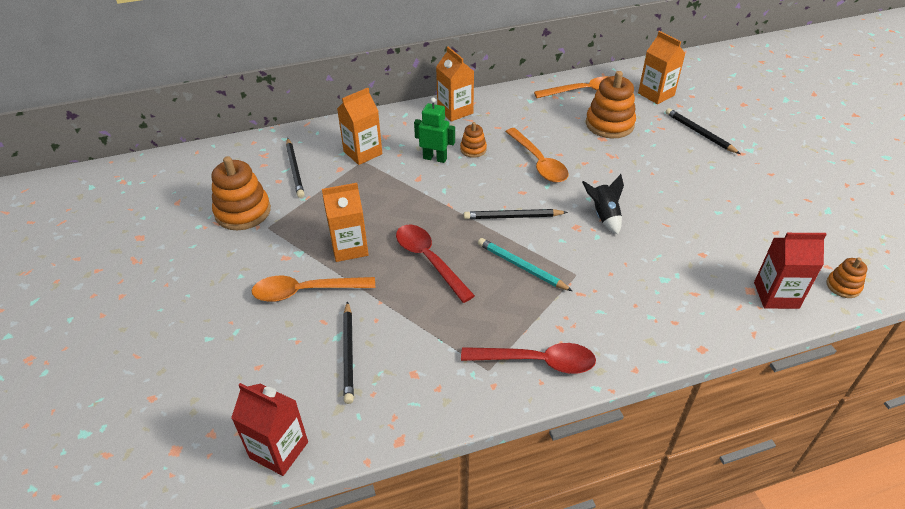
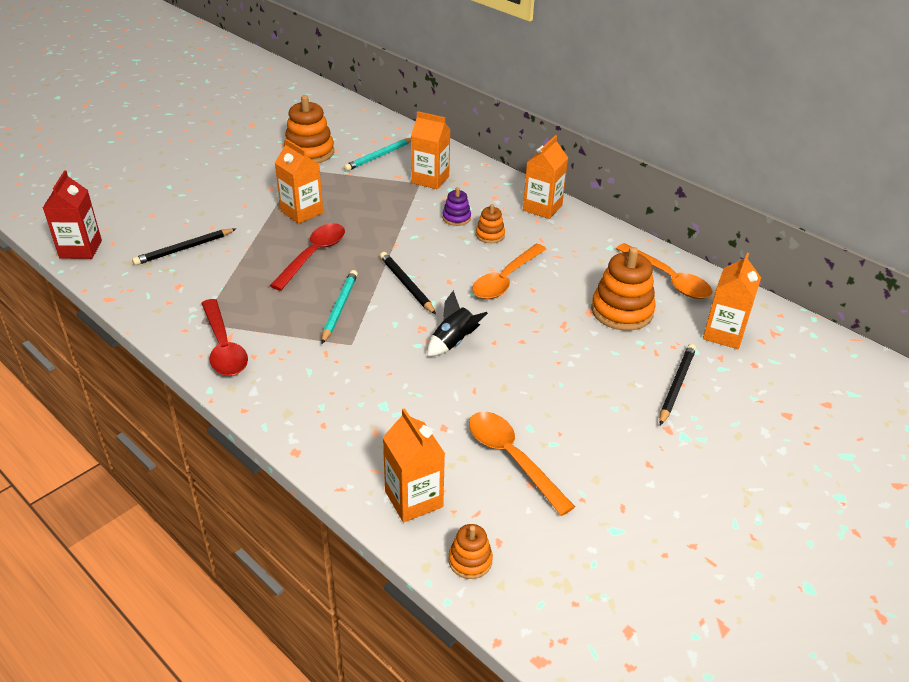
camera: 60 degrees right, 5 degrees down
(295, 169) = (379, 156): black pencil -> turquoise pencil
(305, 291) = (239, 209): orange spoon -> orange spoon (512, 458)
(435, 158) = (456, 218): green robot -> purple stacking toy
(776, 295) = (414, 499): red carton -> orange carton

